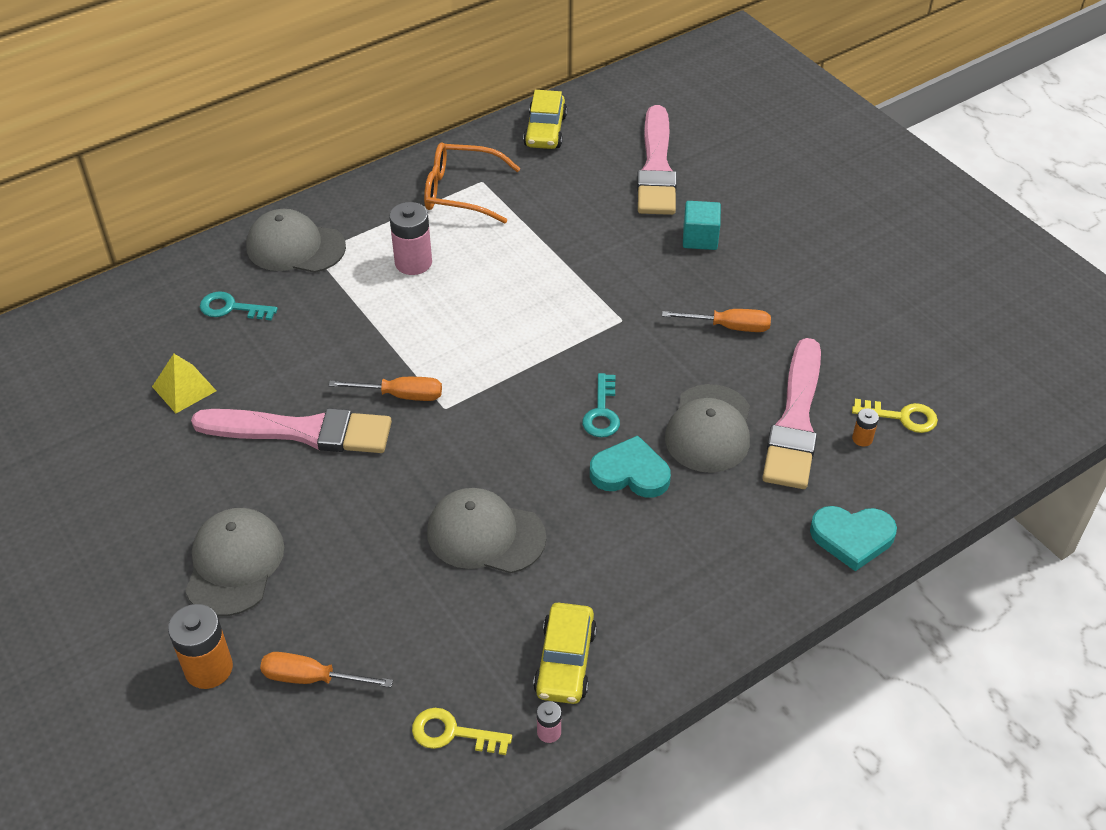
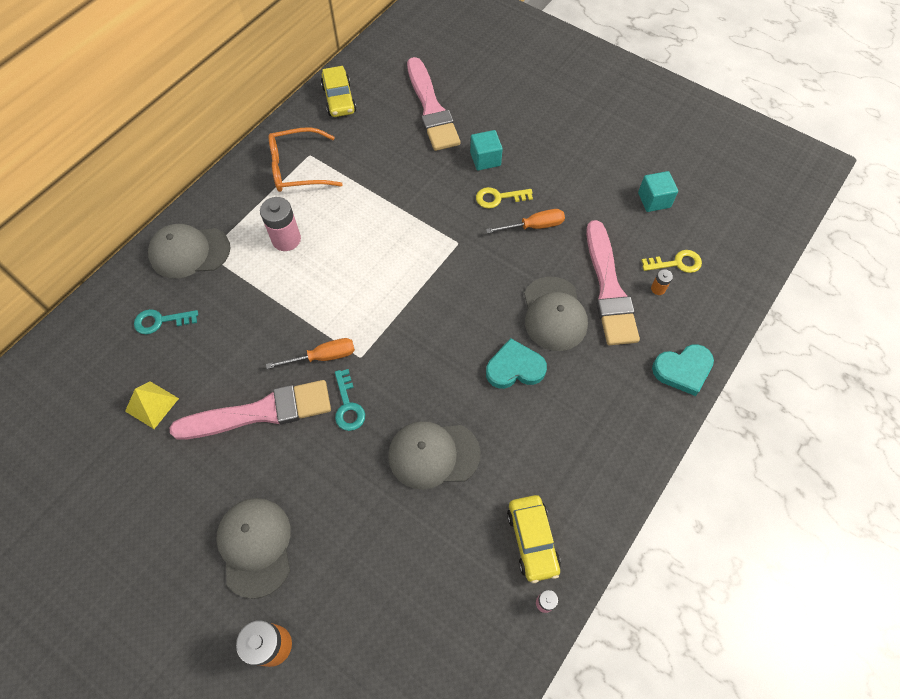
camera: 20 degrees left, 15 degrees up
(311, 678) = (355, 624): orange screwdriver -> none
(452, 733) = (477, 631): yellow key -> yellow key (499, 198)
(602, 412) = (475, 324): turquoise key -> turquoise key (348, 406)
(905, 338) = (654, 200): none -> turquoise cube

